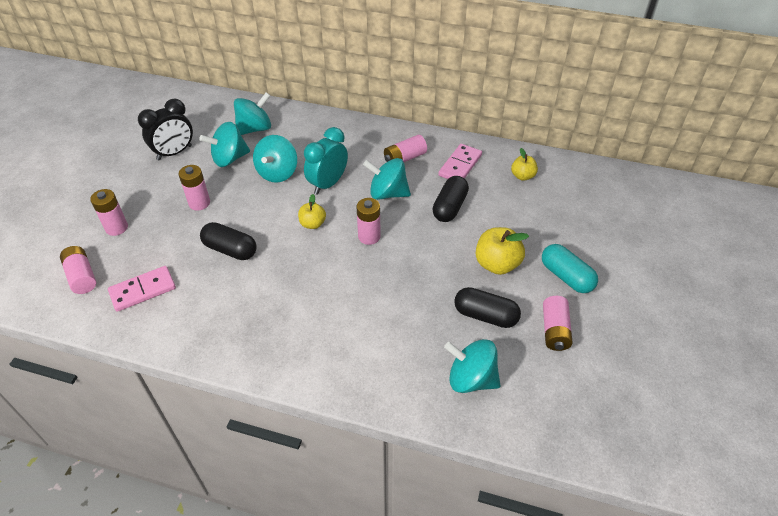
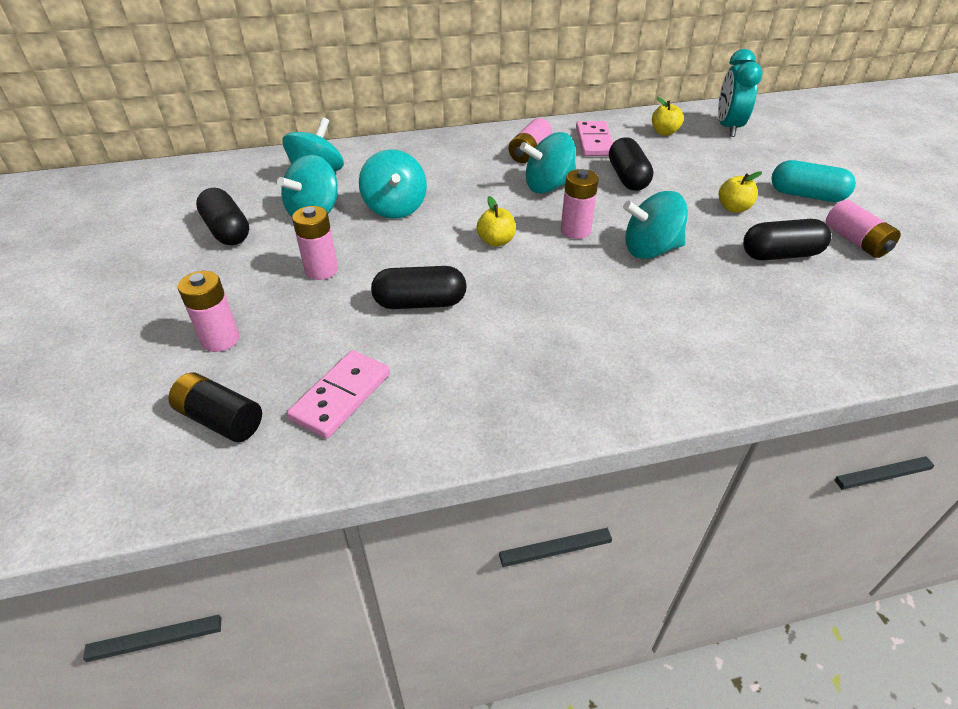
camera: 30 degrees left, 5 degrees down
(82, 276) = (220, 419): pink battery -> black battery
(174, 153) = (227, 231): black clock -> black capsule
(328, 184) = (470, 199): turquoise clock -> turquoise clock (728, 128)
(471, 379) = (841, 315): turquoise spinning top -> turquoise spinning top (650, 250)
(497, 264) = (733, 208): yellow apple -> yellow apple, size x0.61

